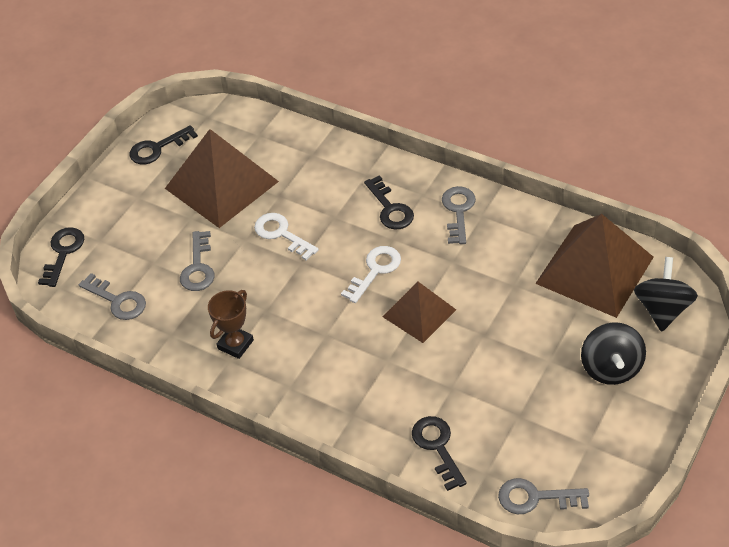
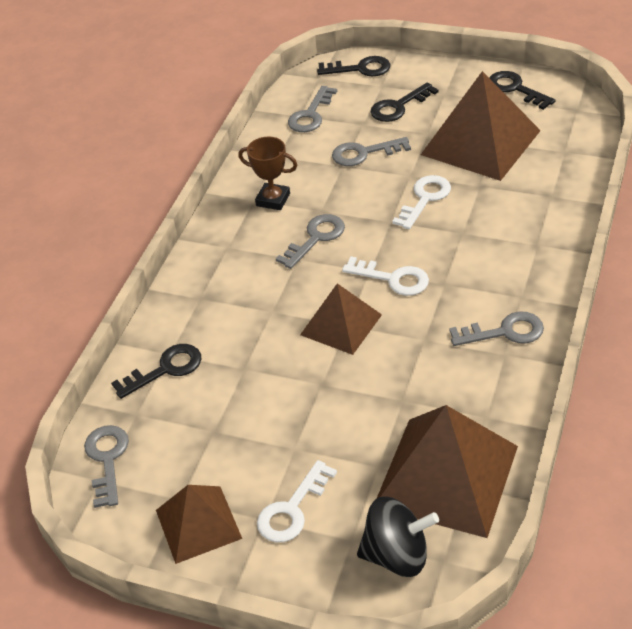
camera: 80 degrees right, 5 degrees down
(303, 318) = (315, 238): none -> grey key
(390, 208) = (489, 273): black key -> black key (399, 106)
(610, 368) = (292, 509): black spinning top -> white key
(616, 433) = (198, 524): none -> brown pyramid

